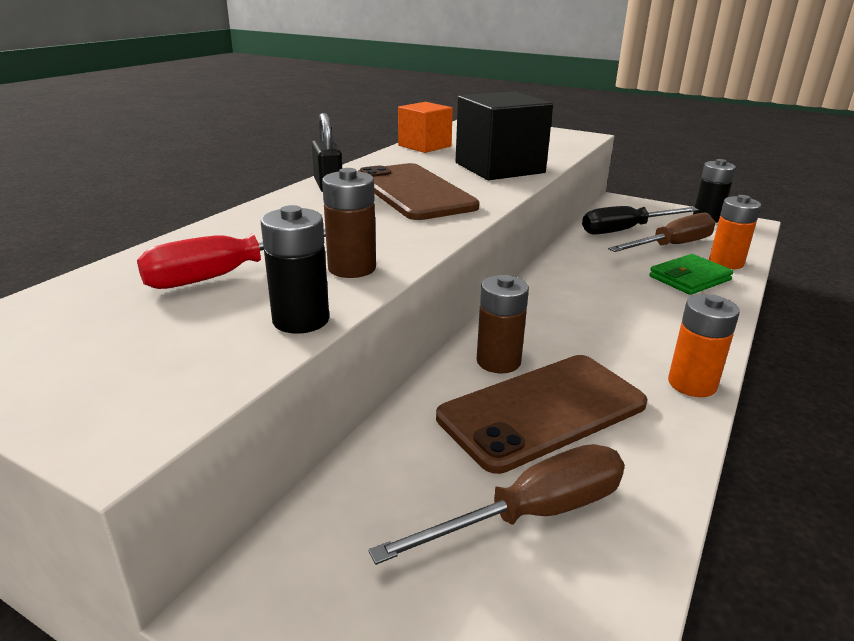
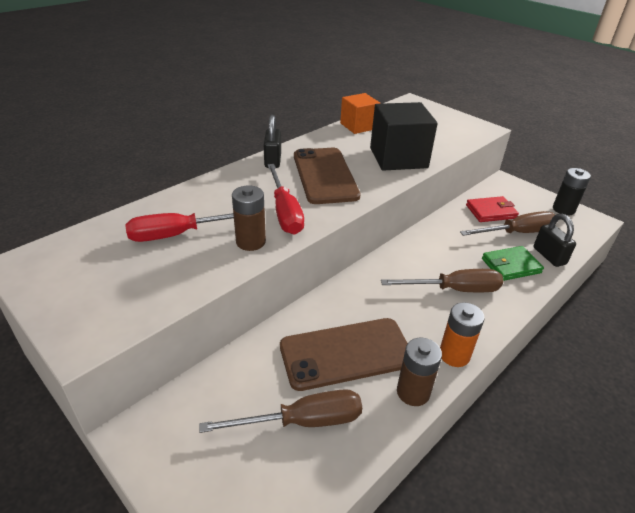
camera: 15 degrees right, 10 degrees up
(301, 320) = (202, 280): black battery -> none
(382, 232) = (285, 212): none -> red screwdriver
(498, 361) = (338, 310): brown battery -> brown battery (413, 392)
(626, 230) = (491, 212): black screwdriver -> red wallet
(639, 313) = (454, 290): none -> brown screwdriver
(726, 262) = (549, 256): orange battery -> black padlock

